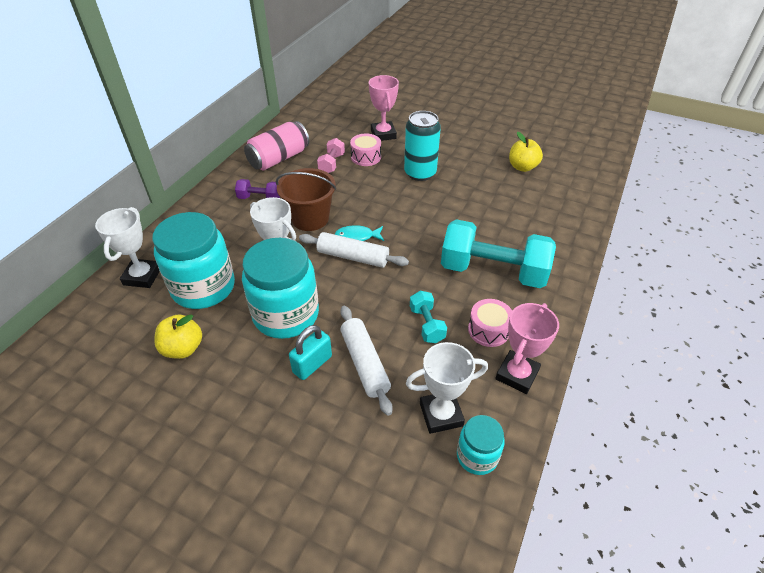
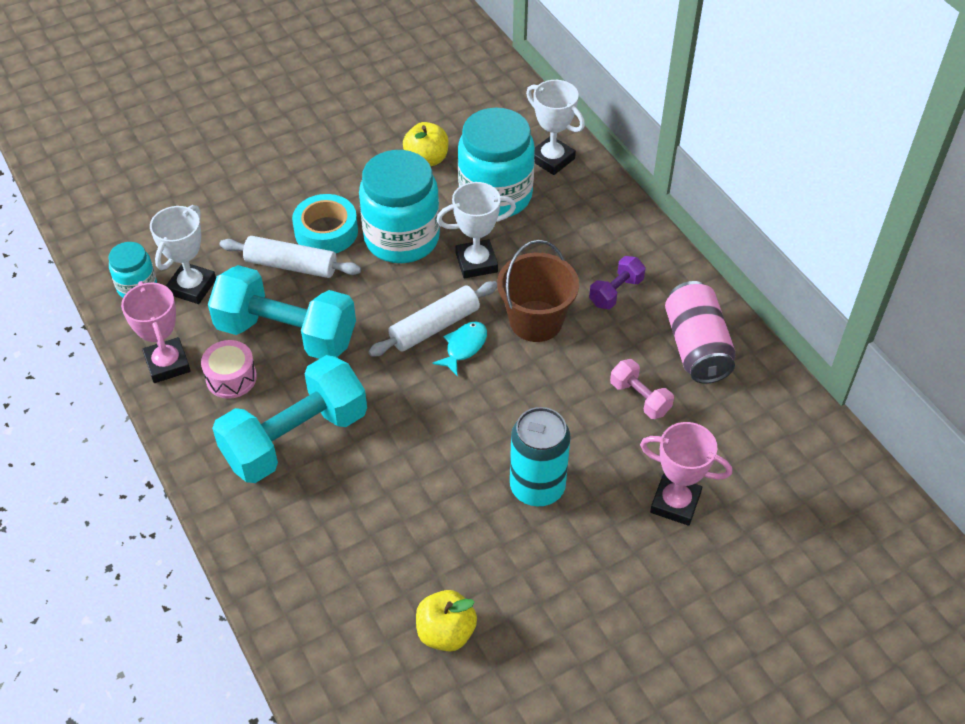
camera: 125 degrees right, 5 degrees up
(312, 364) = (326, 231): turquoise padlock -> turquoise tape
(366, 157) = (627, 446): pink drum -> none
(427, 324) = (286, 334): turquoise dumbbell -> turquoise dumbbell, size x2.17

